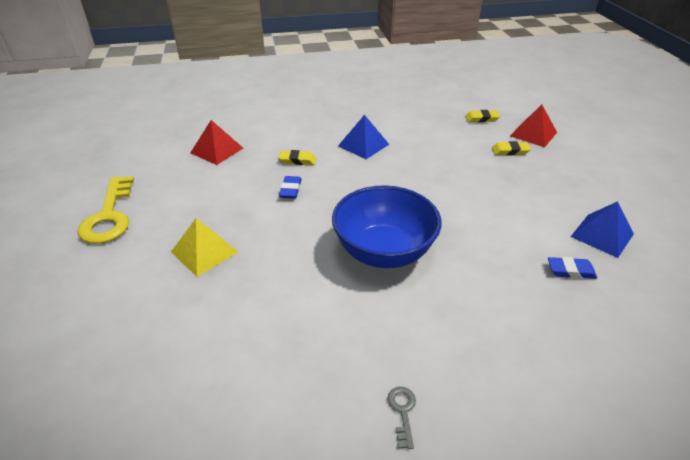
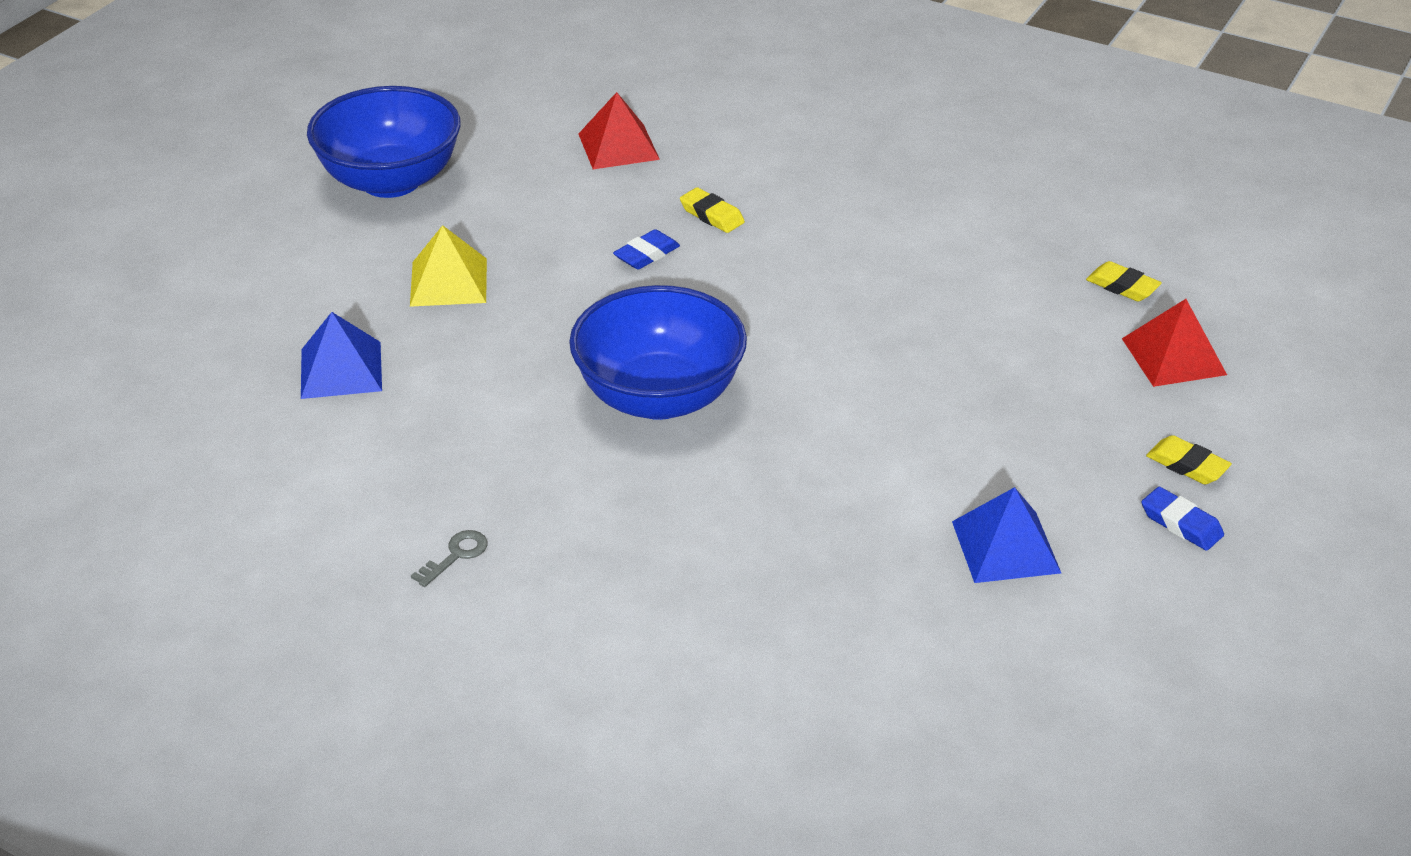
camera: 40 degrees right, 0 degrees up
(109, 216) = (391, 181): yellow key -> blue bowl
(363, 145) = (844, 237): blue pyramid -> blue pyramid (341, 370)
(510, 151) = (1076, 363): yellow eraser -> yellow eraser (1187, 465)
(570, 271) = (874, 556): blue eraser -> blue eraser (1181, 524)

